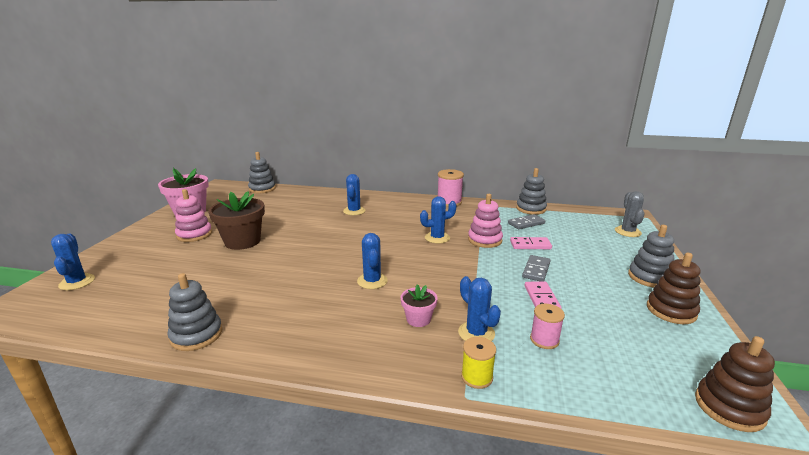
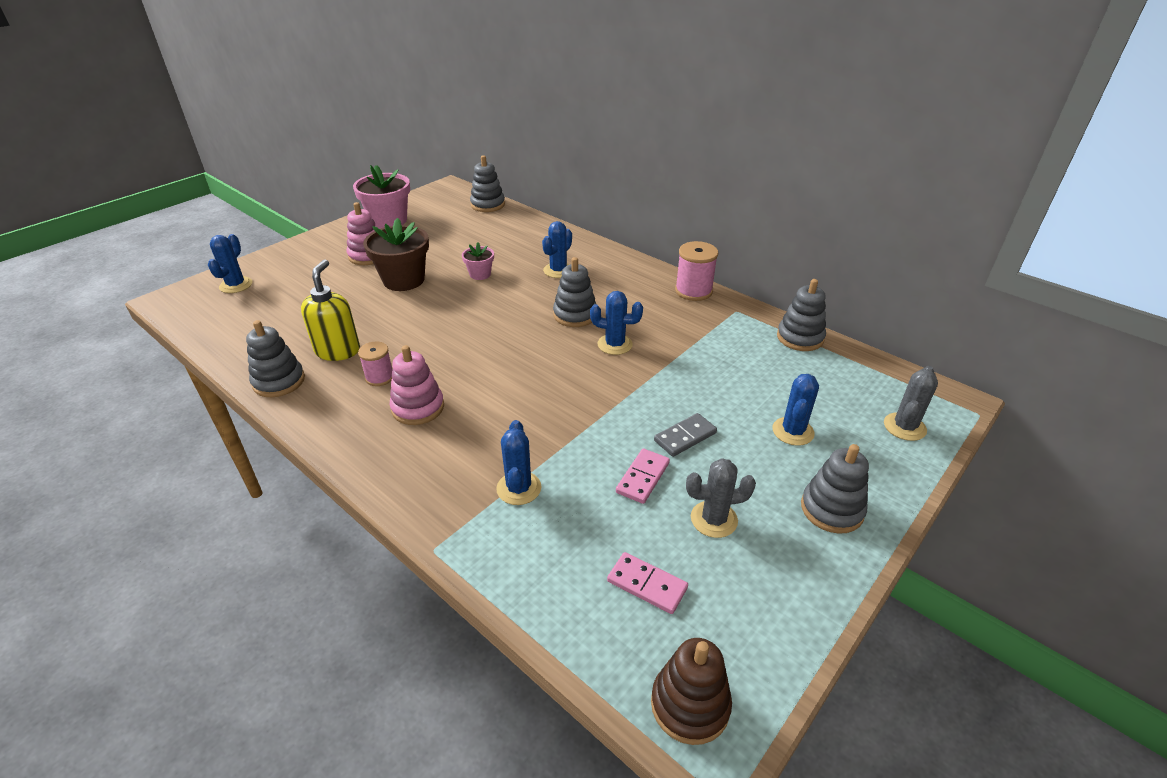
camera: 30 degrees right, 15 degrees up
(232, 298) = (338, 351): none -> yellow soap dispenser
(372, 281) = (481, 380): blue cactus -> blue cactus (793, 431)
(393, 230) = (575, 315): none -> grey stacking toy
(418, 319) = (479, 446): pink flower pot -> pink flower pot (480, 274)
(476, 377) = (465, 535): yellow spool -> none
(485, 240) = (671, 368): pink stacking toy -> pink stacking toy (418, 408)
(526, 223) = (761, 360): grey domino -> none
(530, 245) = (724, 397): pink domino -> pink domino (647, 584)
(544, 340) = (581, 529): pink spool -> pink spool (379, 377)
(605, 304) = (714, 519): none -> grey cactus
(671, 311) = (792, 566): brown stacking toy -> none

